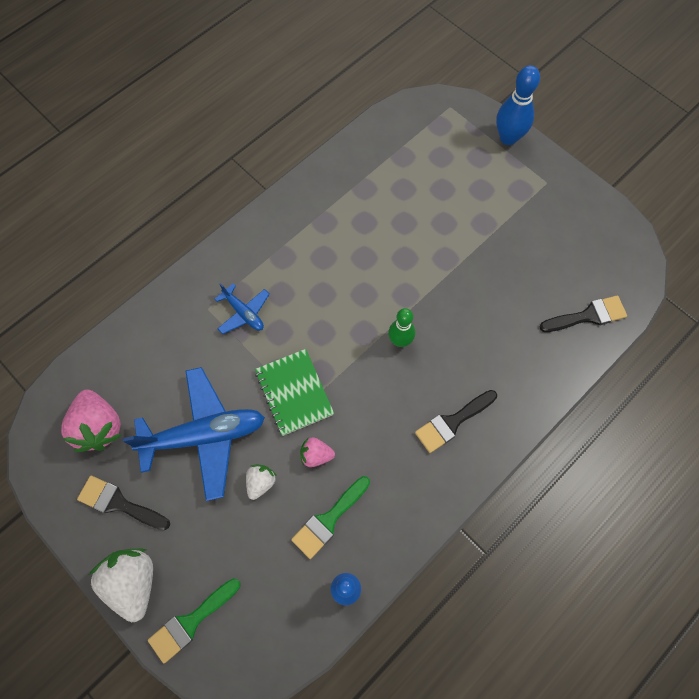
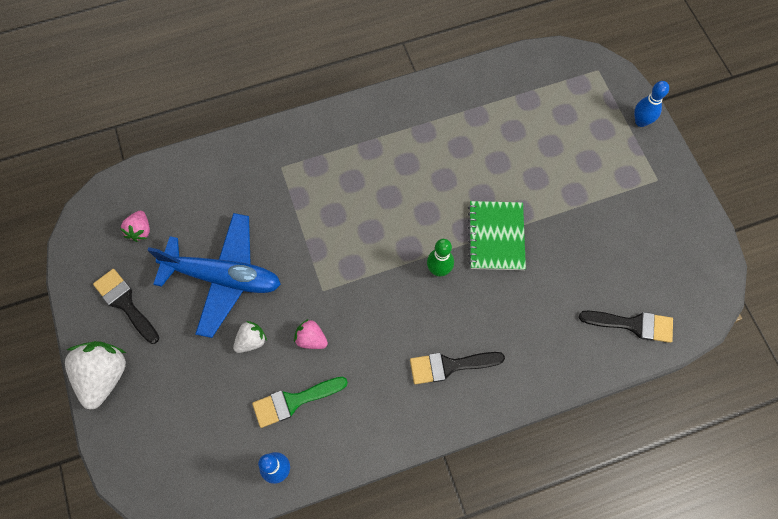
camera: 25 degrees right, 0 degrees up
(99, 427) = (140, 230): pink strawberry -> pink strawberry, size x0.53
(191, 622) = (134, 432): green brush -> none
(243, 313) = (310, 184): blue plane -> none
(294, 392) = (319, 274): green notebook -> green notebook (496, 236)
(508, 138) = (641, 121): blue bowling pin -> blue bowling pin, size x0.66

